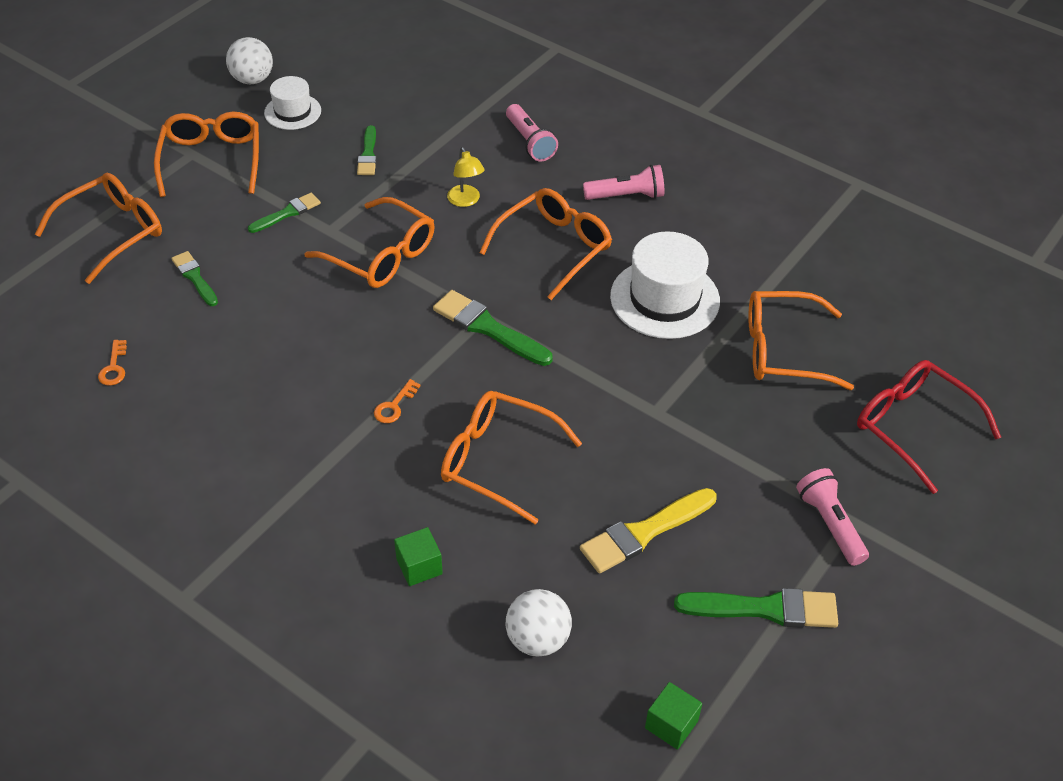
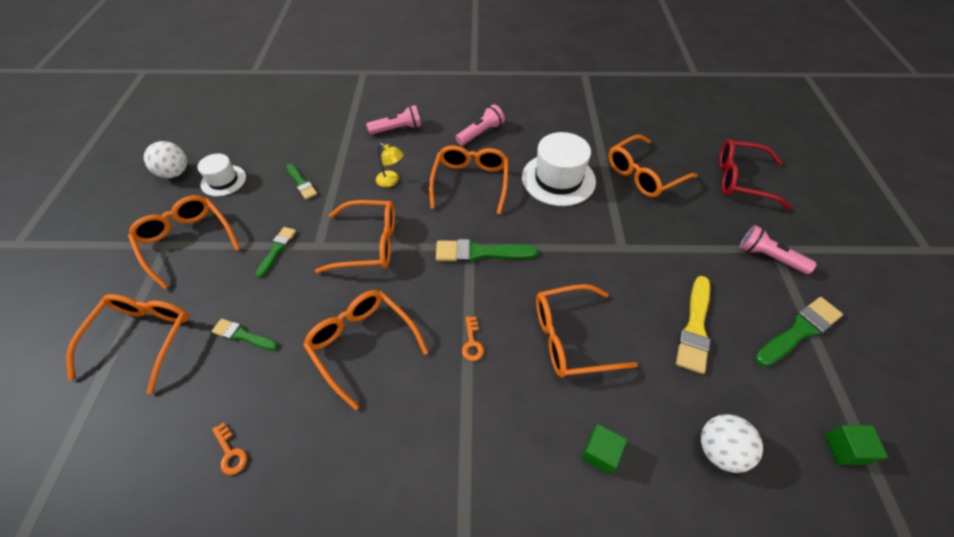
camera: 35 degrees left, 5 degrees up
(291, 346) = (362, 344): none -> orange glasses
(530, 142) = (397, 129): pink flashlight -> pink flashlight turned 45 degrees counterclockwise

